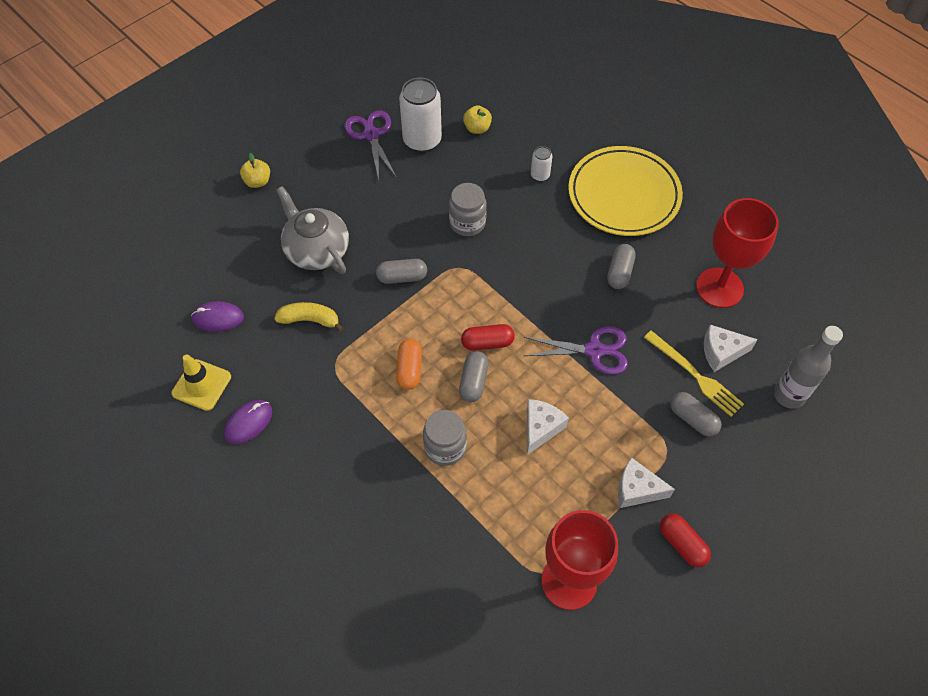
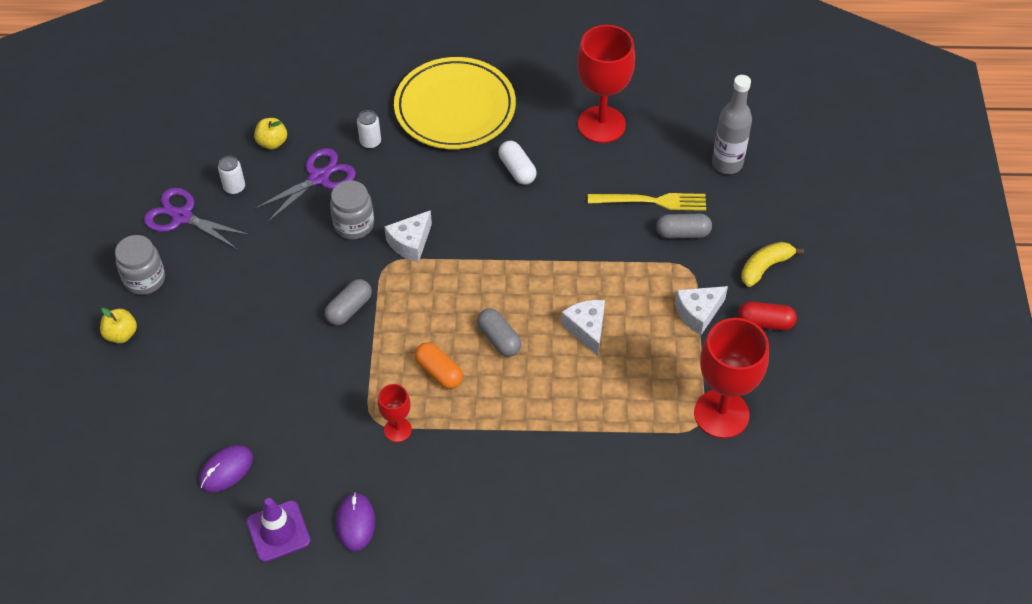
camera: 45 degrees left, 5 degrees down
(201, 385) = (278, 531): yellow traffic cone -> purple traffic cone
(310, 320) = (310, 404): yellow banana -> yellow banana (765, 267)
(316, 250) = (248, 347): grey teapot -> none
(341, 385) = (397, 430): none -> red goblet
(422, 140) = (234, 187): white can -> white can, size x0.49
(445, 447) = (533, 404): grey jar -> grey jar (145, 279)
(487, 343) = (476, 302): red capsule -> none
(594, 350) = (563, 242): purple scissors -> purple scissors (319, 178)
(619, 272) = (517, 170): grey capsule -> white capsule
(721, 352) = (652, 170): white cheese -> white cheese (410, 243)

